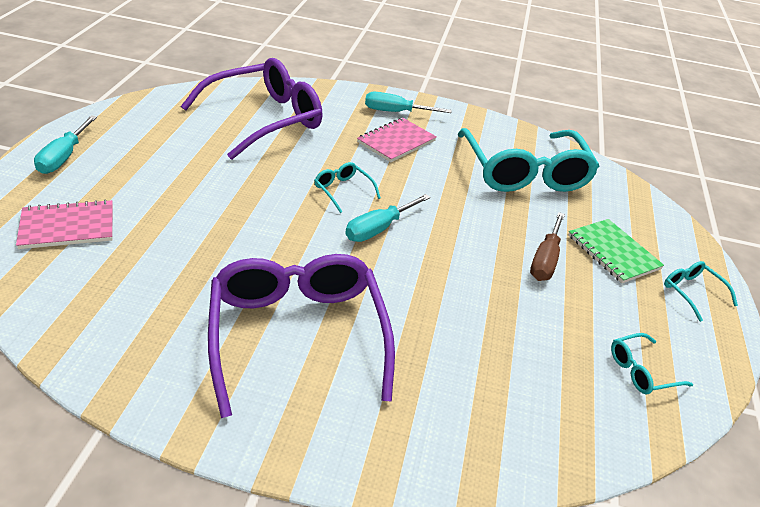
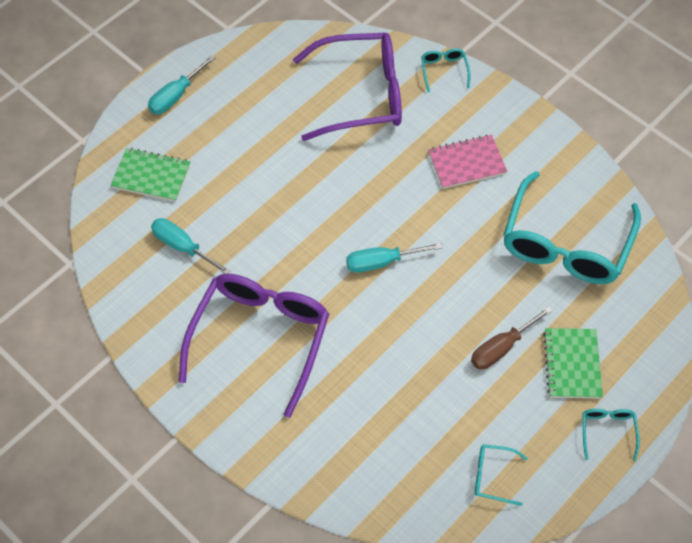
camera: 35 degrees right, 20 degrees up
(67, 227) = (151, 176): pink notebook -> green notebook
(343, 190) = (378, 209): turquoise glasses -> turquoise glasses (444, 70)
(396, 112) = (494, 121): turquoise screwdriver -> turquoise screwdriver (183, 247)

